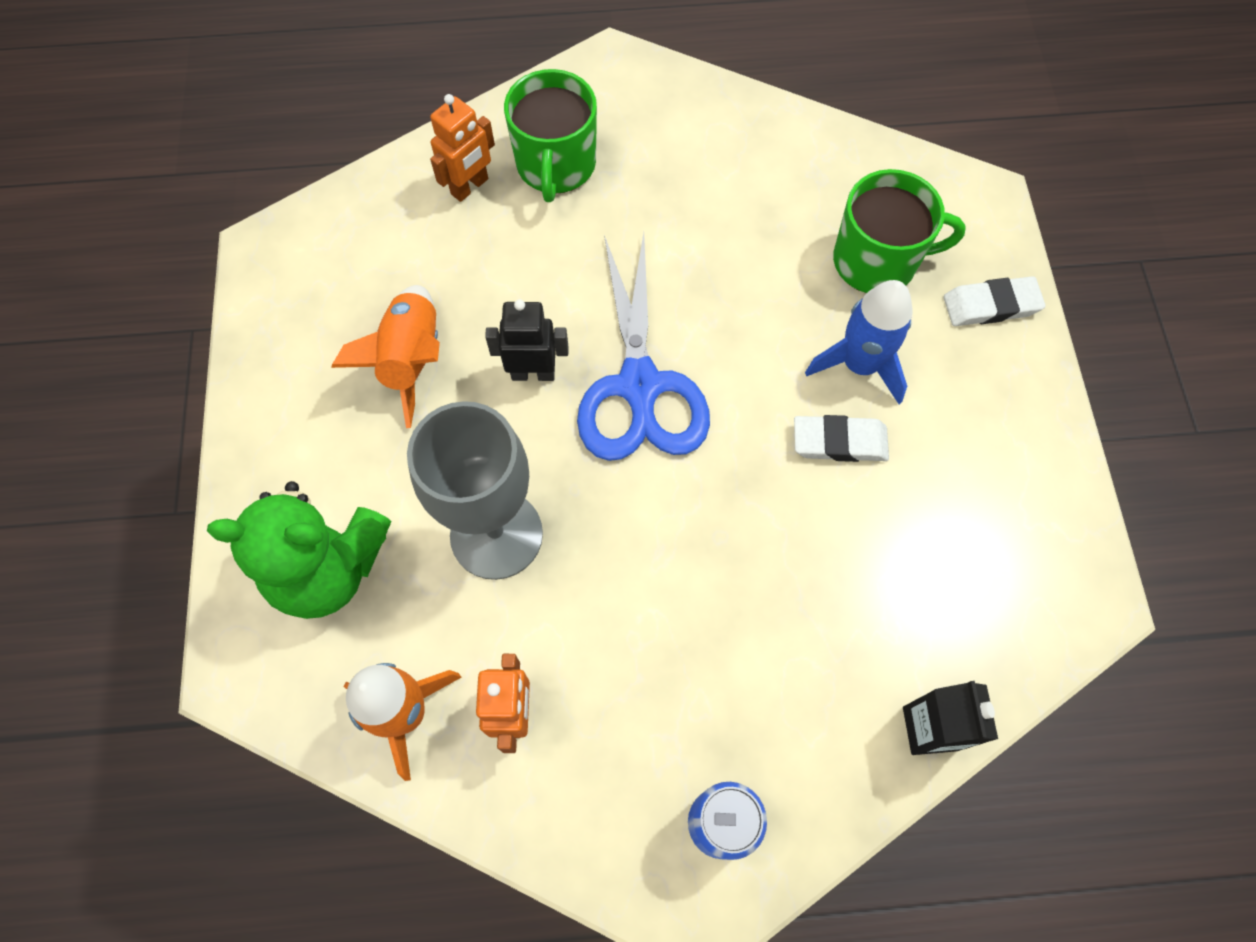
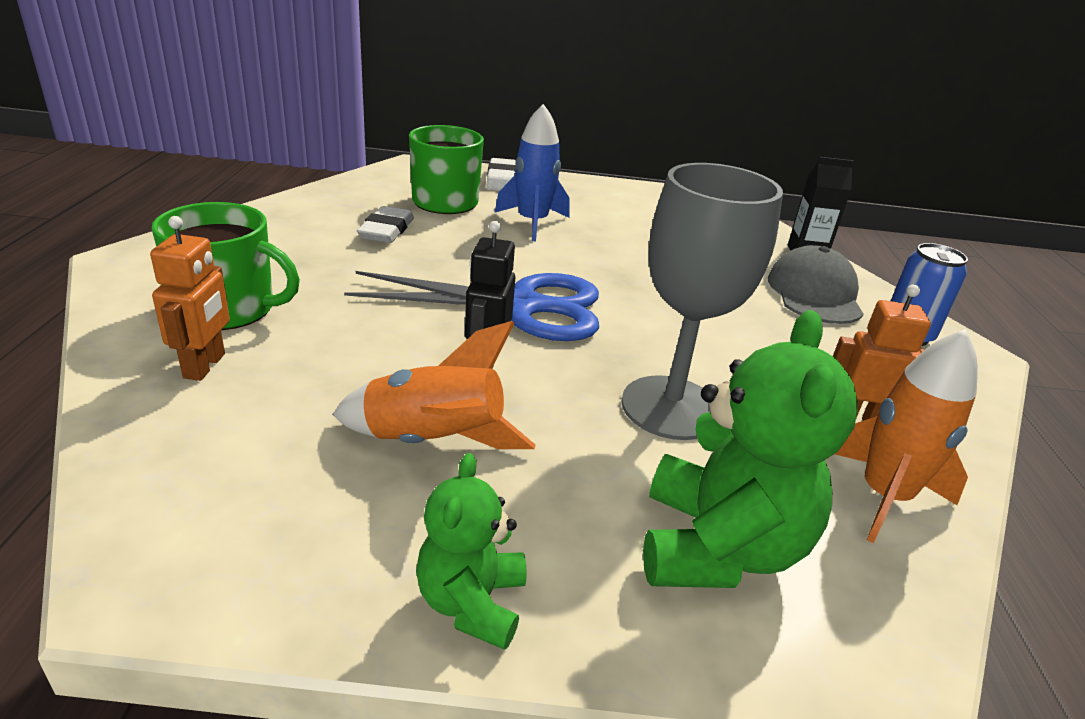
camera: 85 degrees left, 35 degrees down
(264, 416) = (471, 603): none -> green teddy bear
(470, 187) = (205, 366): orange robot -> orange robot turned 45 degrees clockwise
(795, 717) = (814, 294): none -> grey cap
(839, 441) = (595, 240): white eraser -> white eraser (386, 230)

